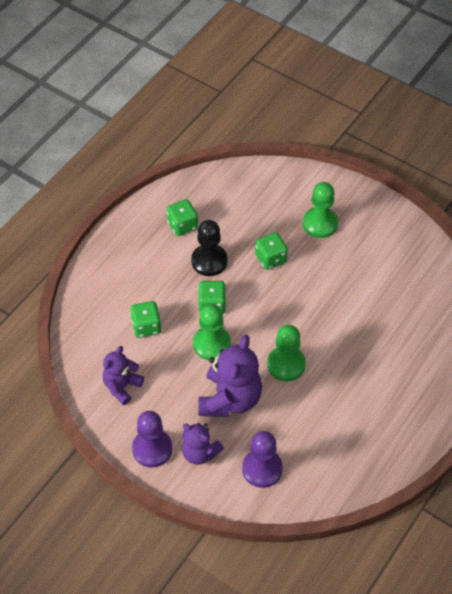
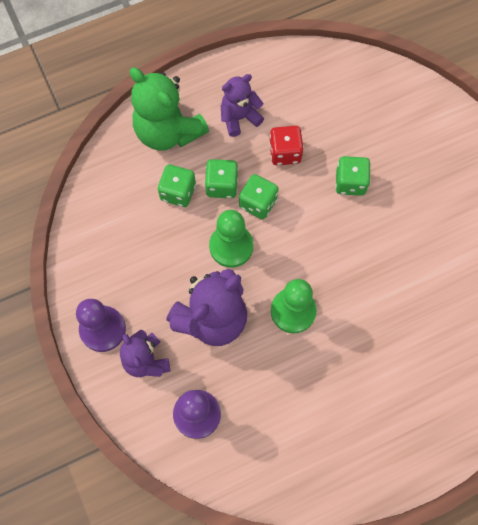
camera: 30 degrees right, 15 degrees up
(110, 288) = (168, 132): none -> green teddy bear
(122, 386) = (115, 245): purple teddy bear -> purple teddy bear (239, 118)
(182, 225) = (282, 99): green dice -> green dice (222, 185)
(209, 261) = (285, 153): black pawn -> red dice
(320, 223) = (427, 169): green pawn -> none

